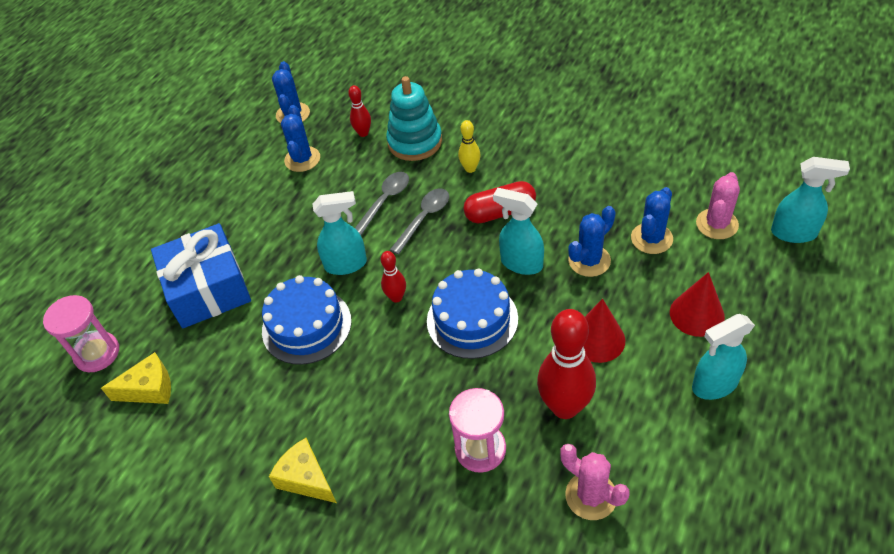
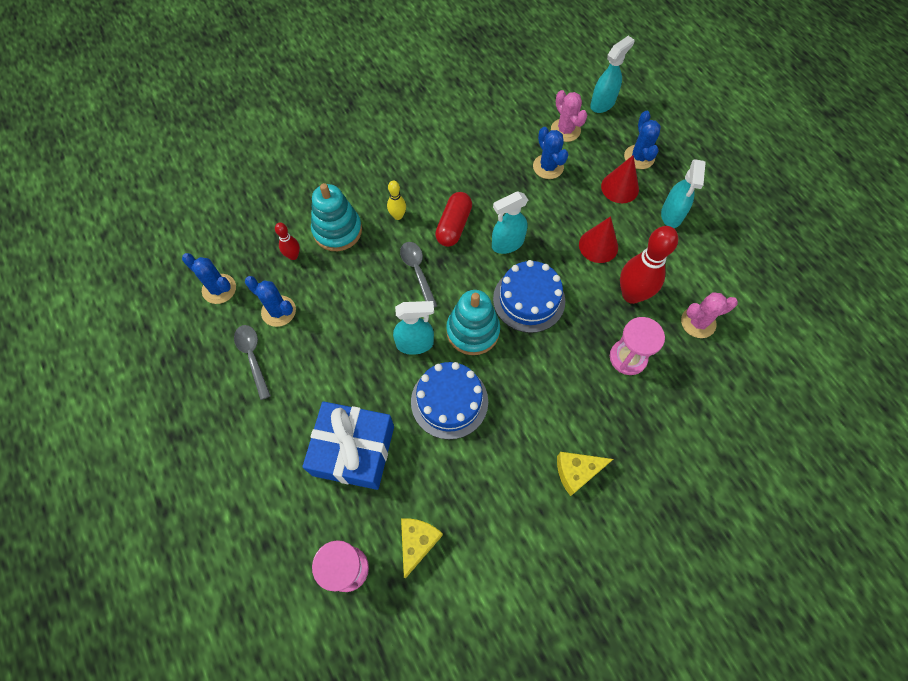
camera: 60 degrees left, 15 degrees up
(346, 264) = (415, 344): turquoise spray bottle -> turquoise spray bottle turned 60 degrees clockwise
(385, 201) = (378, 284): grey spoon -> grey spoon (253, 357)
(396, 297) = (473, 331): red bowling pin -> turquoise stacking toy
(589, 260) = (537, 208): blue cactus -> blue cactus (639, 157)

